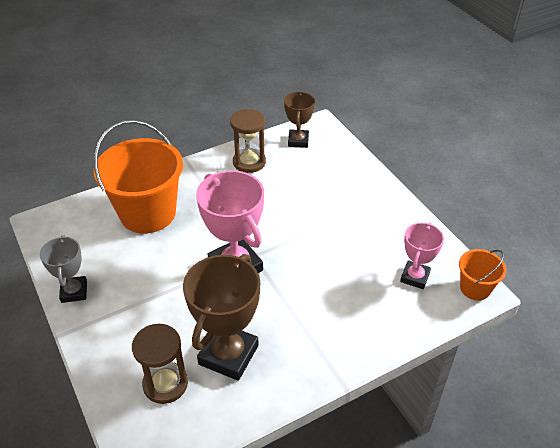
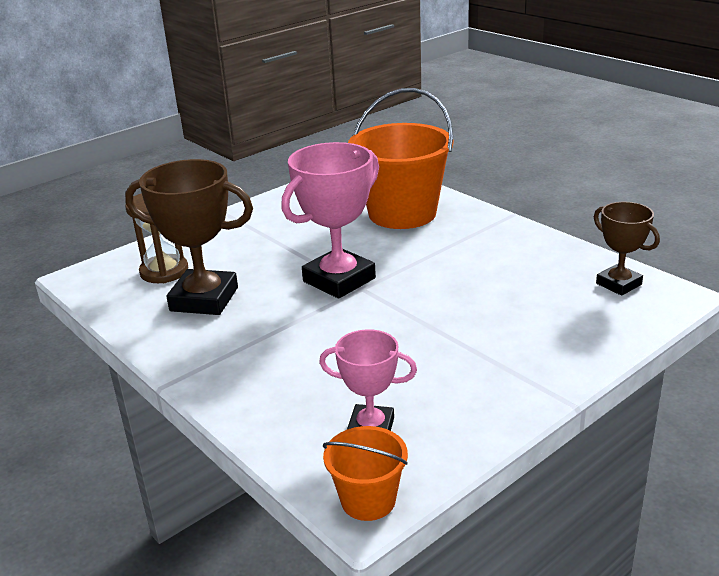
camera: 80 degrees right, 15 degrees down
(74, 292) = (274, 203): grey trophy -> none
(249, 162) = (539, 255): brown hourglass -> none
(298, 141) = (618, 284): brown trophy -> brown trophy turned 60 degrees clockwise

